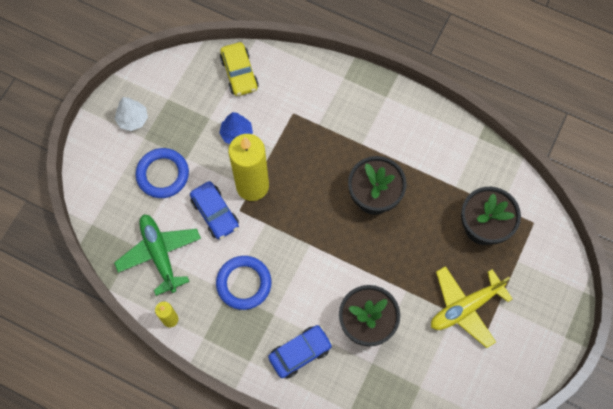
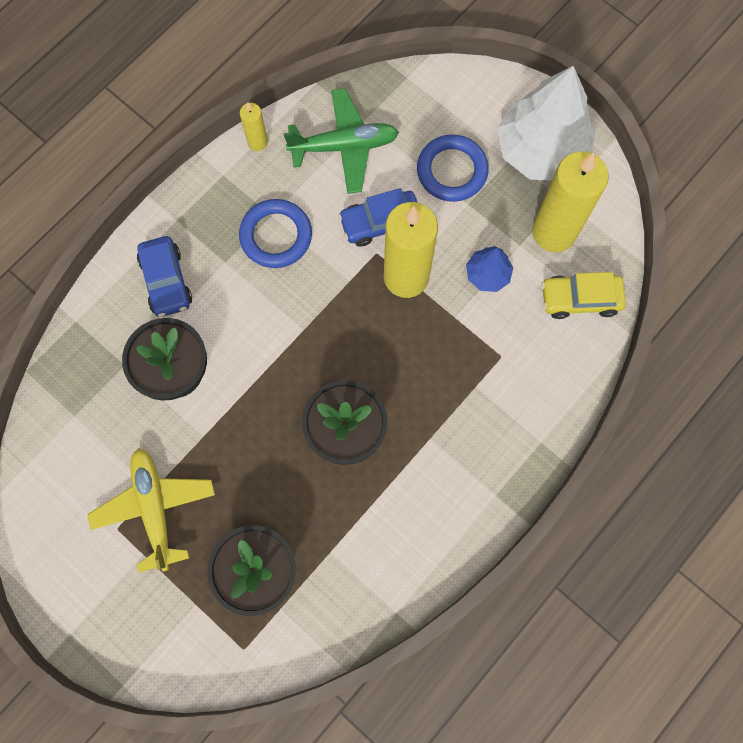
camera: 105 degrees right, 5 degrees up
(133, 119) = (541, 150): white tree -> white tree, size x2.13
(194, 99) = (554, 232): none -> yellow candle

